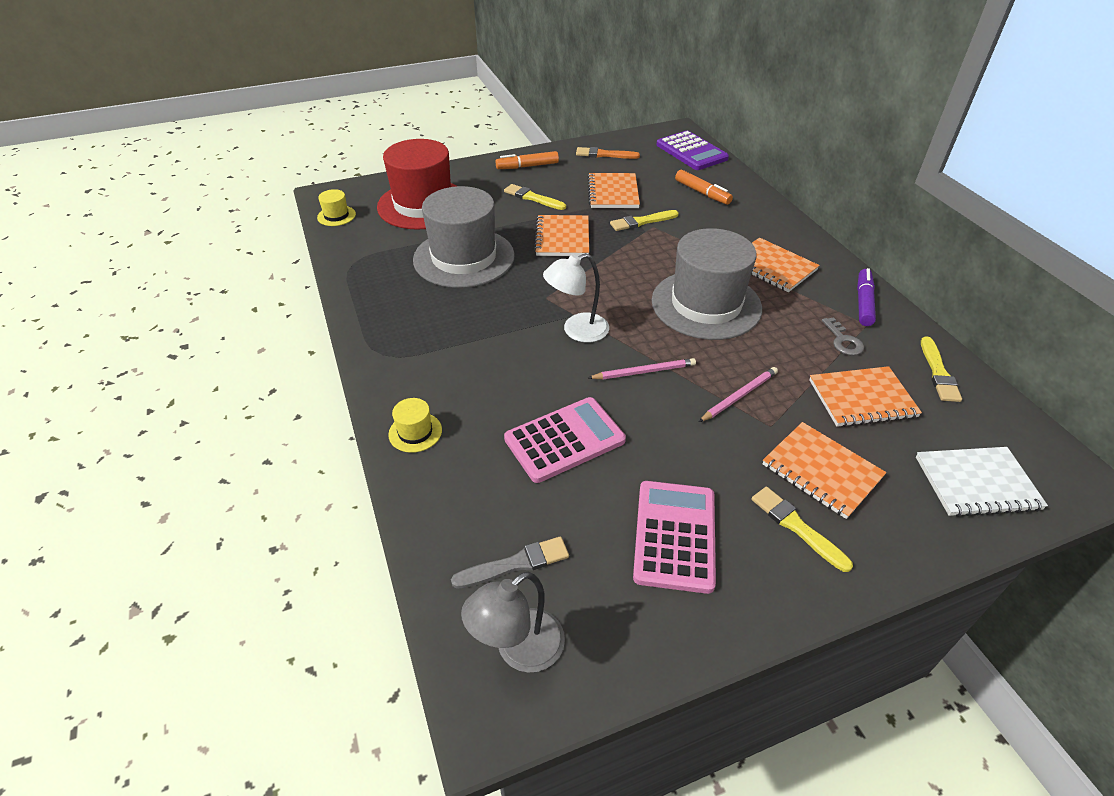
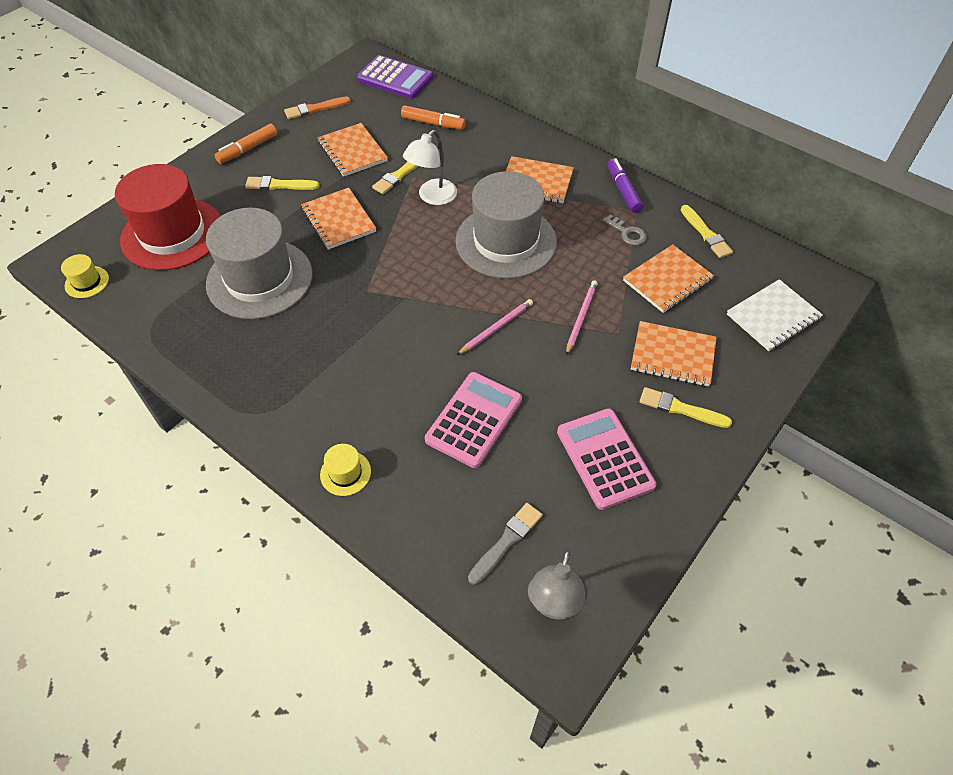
camera: 30 degrees left, 10 degrees up
(577, 331) = (416, 313): white lamp -> white lamp (432, 197)

